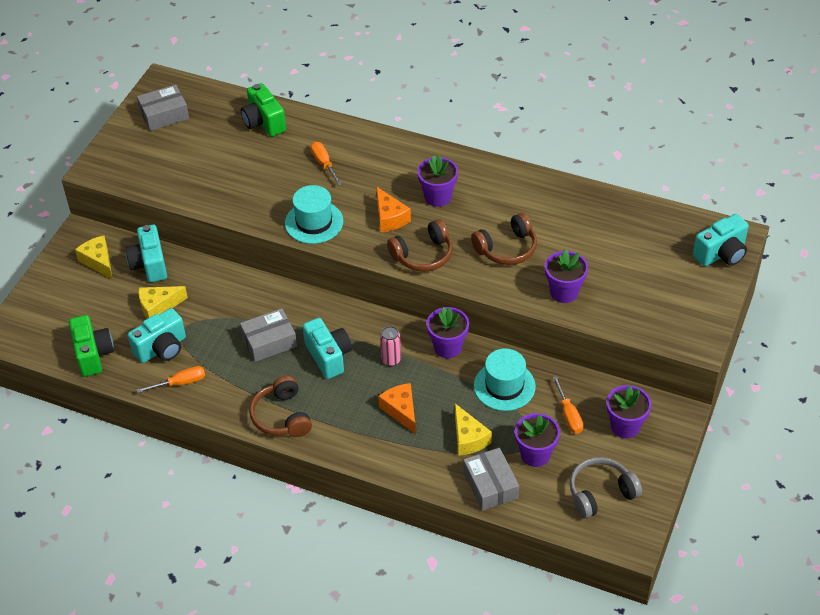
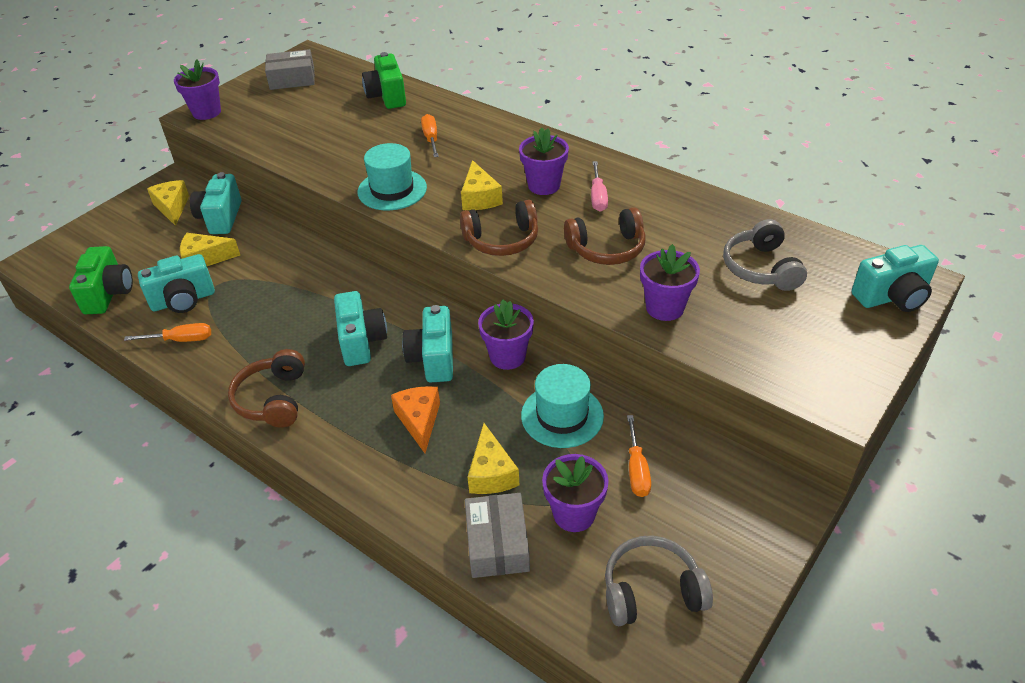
camera: 15 degrees right, 5 degrees down
(269, 341) = (303, 313): grey box -> none
(390, 218) = (479, 198): orange cheese -> yellow cheese
(391, 360) = (433, 358): pink can -> turquoise camera
(485, 201) = (598, 197): none -> pink screwdriver
(625, 245) = (761, 268): none -> grey headphones
(625, 426) = (712, 501): purple flower pot -> purple flower pot (206, 112)

